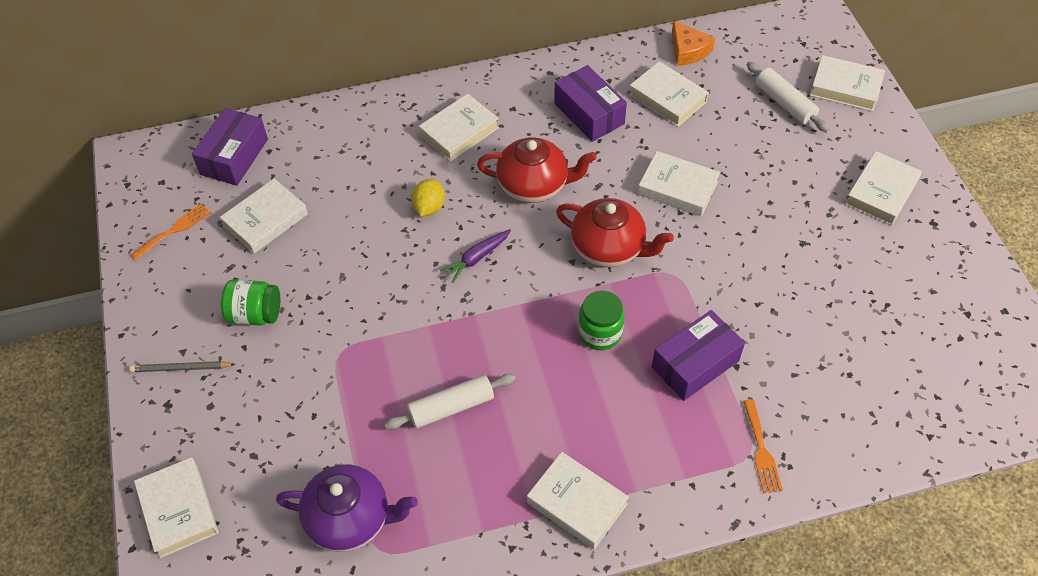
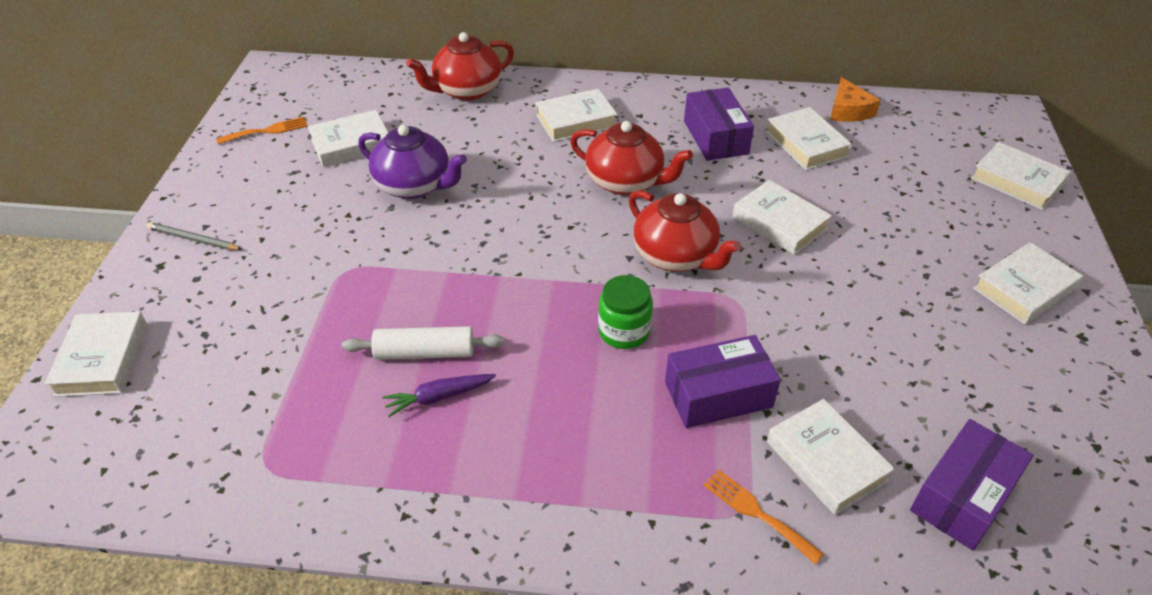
camera: 20 degrees right, 10 degrees down
(234, 157) = (357, 90): purple box -> purple box (963, 496)
(255, 314) = (290, 215): green jar -> none
(340, 126) = (466, 90): none -> red teapot
(350, 519) = (256, 425): purple teapot -> purple teapot (414, 186)
(429, 207) = (510, 173): yellow lemon -> none
(477, 258) = (531, 227): purple carrot -> purple carrot (439, 397)
(577, 503) = (504, 494): white book -> white book (826, 461)
(761, 450) = (757, 513): orange fork -> orange fork turned 120 degrees clockwise
(785, 103) = (938, 178): white rolling pin -> none

